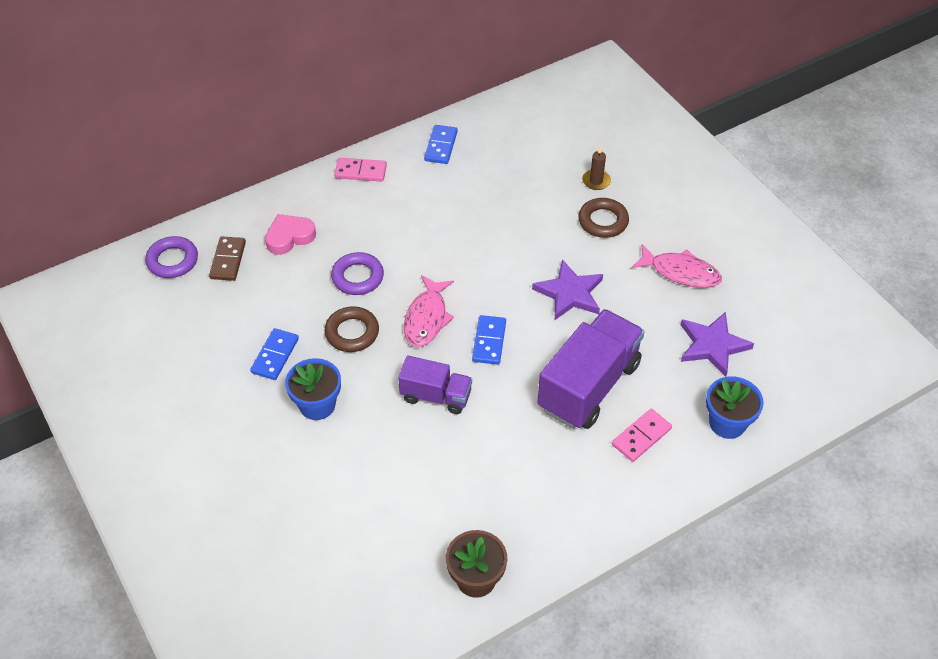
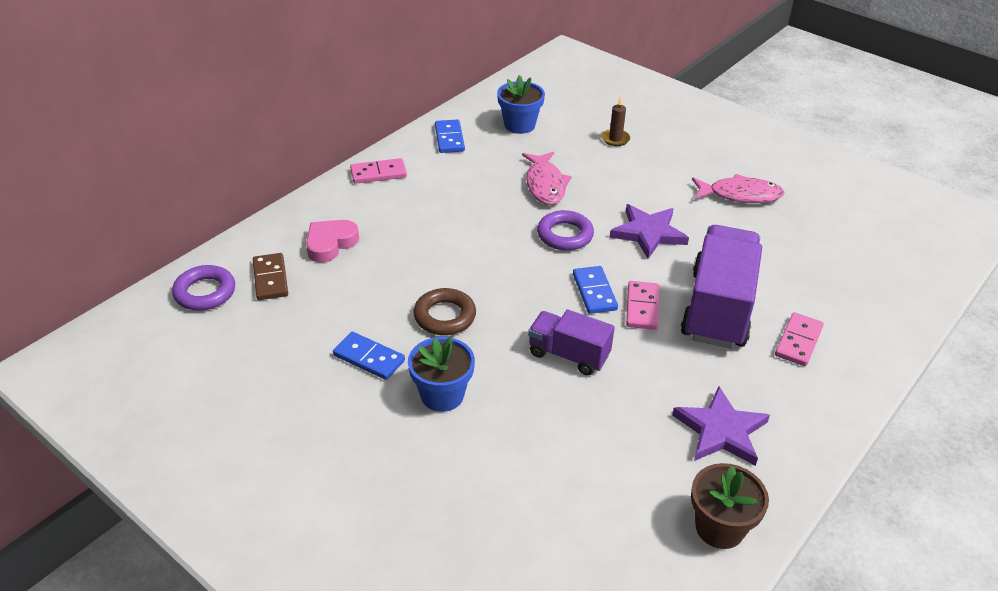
camera: 20 degrees left, 10 degrees down
(275, 356) = (369, 358): blue domino -> blue domino turned 60 degrees counterclockwise
(358, 277) = (424, 264): purple ring -> purple ring (565, 235)
(426, 318) = (518, 285): pink fish -> pink fish (545, 185)
(436, 396) = (568, 355): purple truck -> purple truck turned 150 degrees counterclockwise
(522, 367) = (642, 307): none -> pink domino
(603, 221) = (642, 169): brown ring -> none
(712, 345) = (810, 247): purple star -> purple star (721, 430)
(727, 423) = (869, 309): blue flower pot -> blue flower pot (519, 125)

